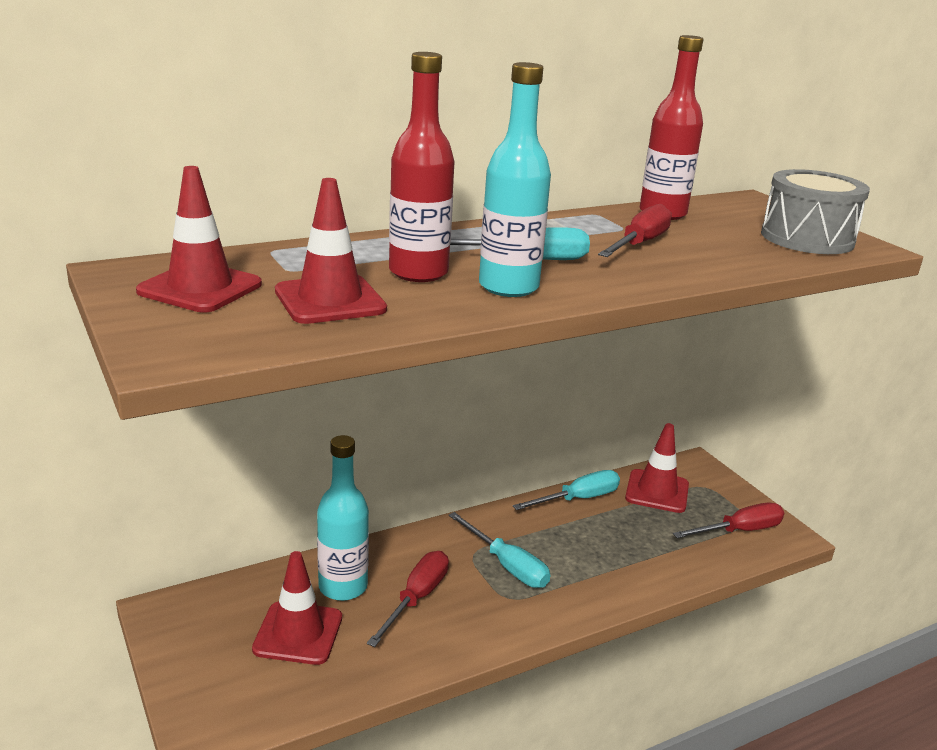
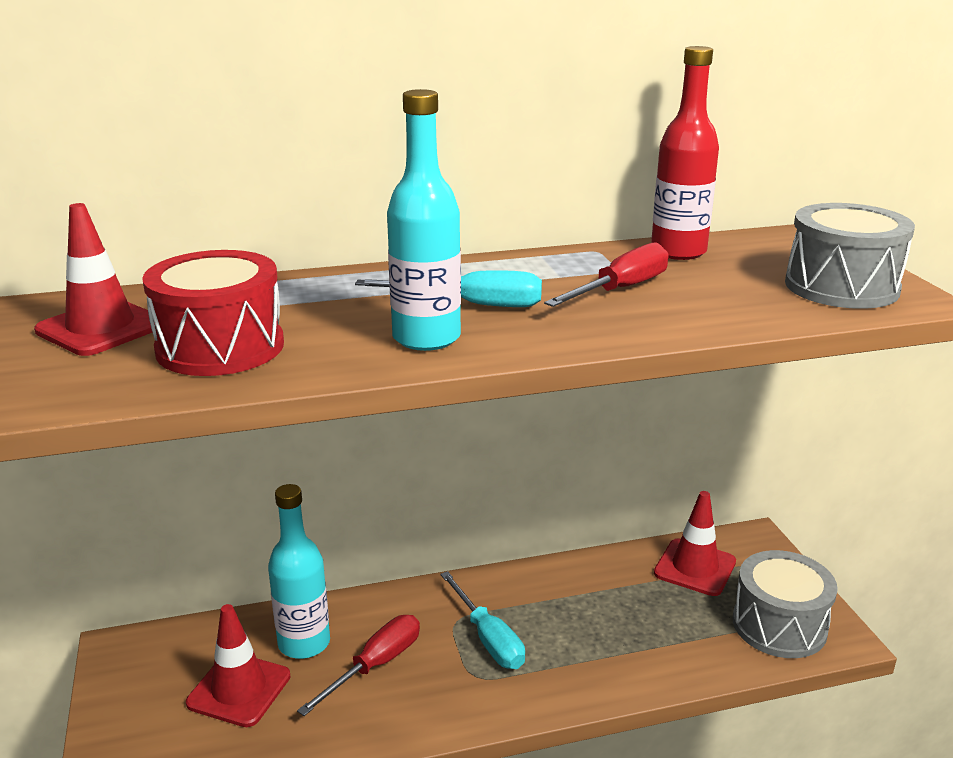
camera: 15 degrees right, 0 degrees up
(330, 300) = (220, 347): red traffic cone -> red drum
(418, 273) = (339, 317): red bottle -> none
(578, 499) = (598, 568): turquoise screwdriver -> none
(739, 531) = (779, 625): red screwdriver -> grey drum

